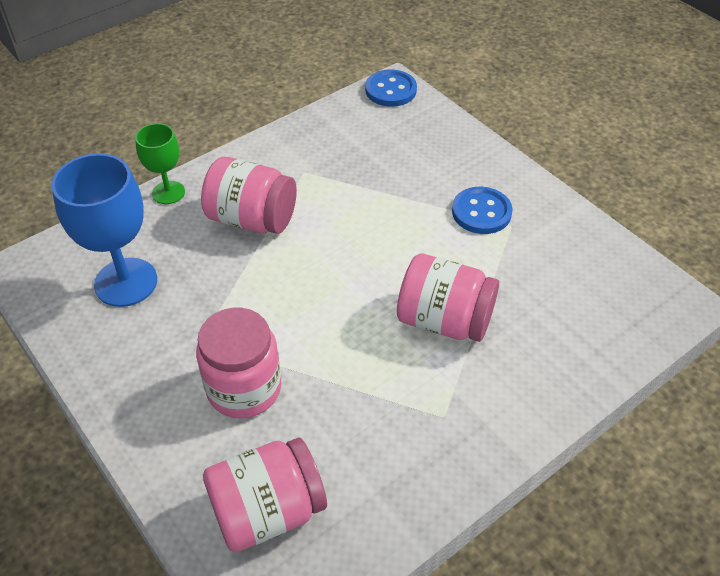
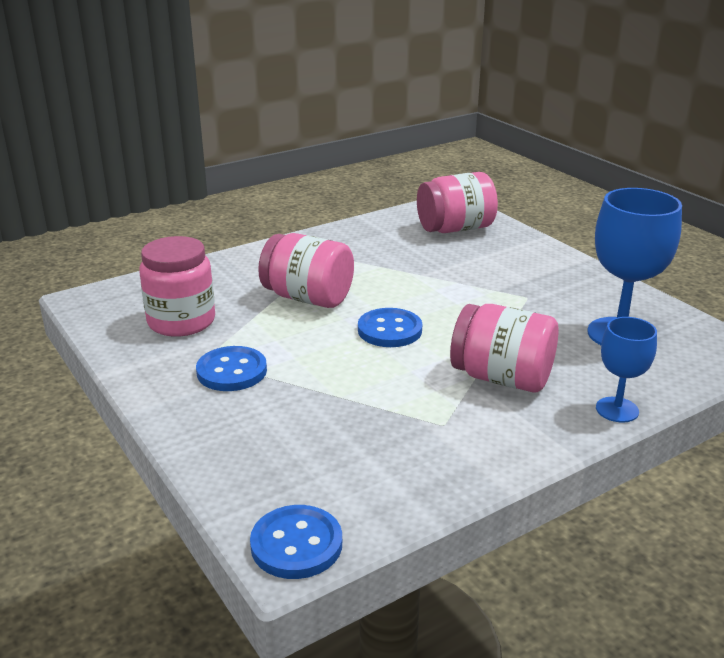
camera: 175 degrees left, 20 degrees down
(168, 192) = (617, 410): green goblet -> blue goblet
(244, 388) = (482, 272): pink jar -> pink jar (181, 321)
(351, 273) = (389, 330): none -> blue button

